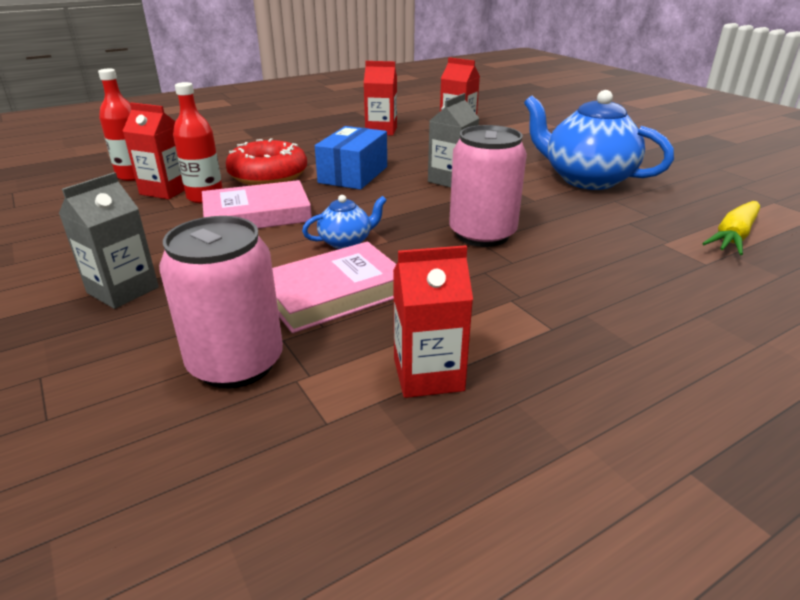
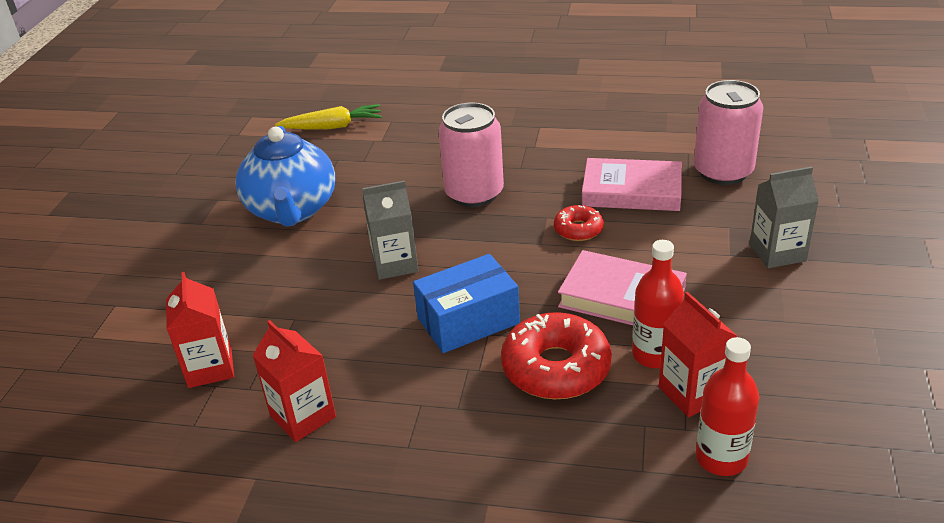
camera: 135 degrees left, 5 degrees up
(346, 242) = (578, 229): blue teapot -> red donut
(428, 374) = (629, 132): red carton -> none

